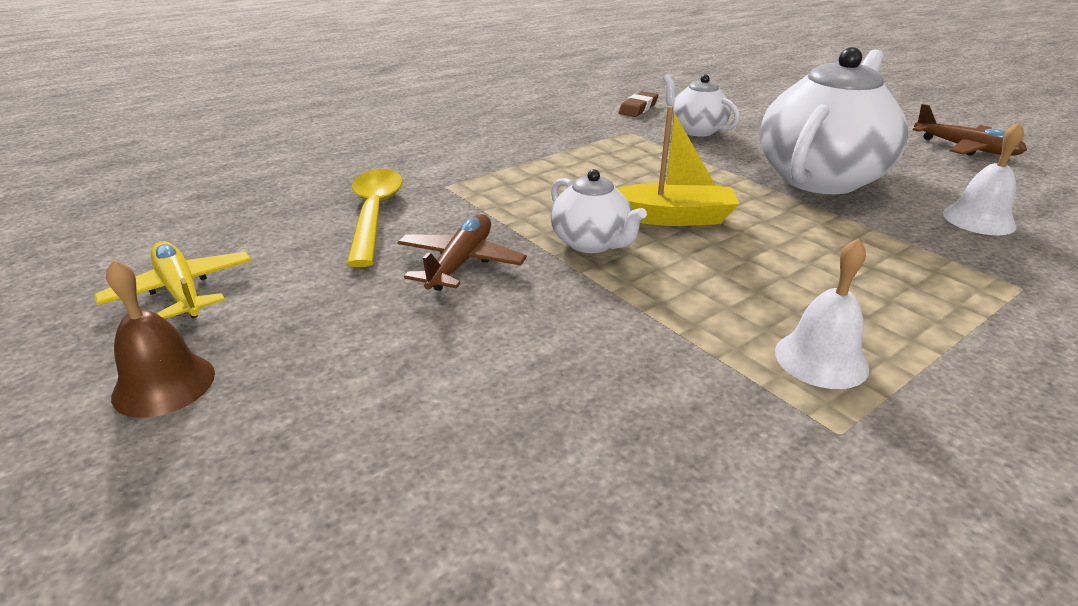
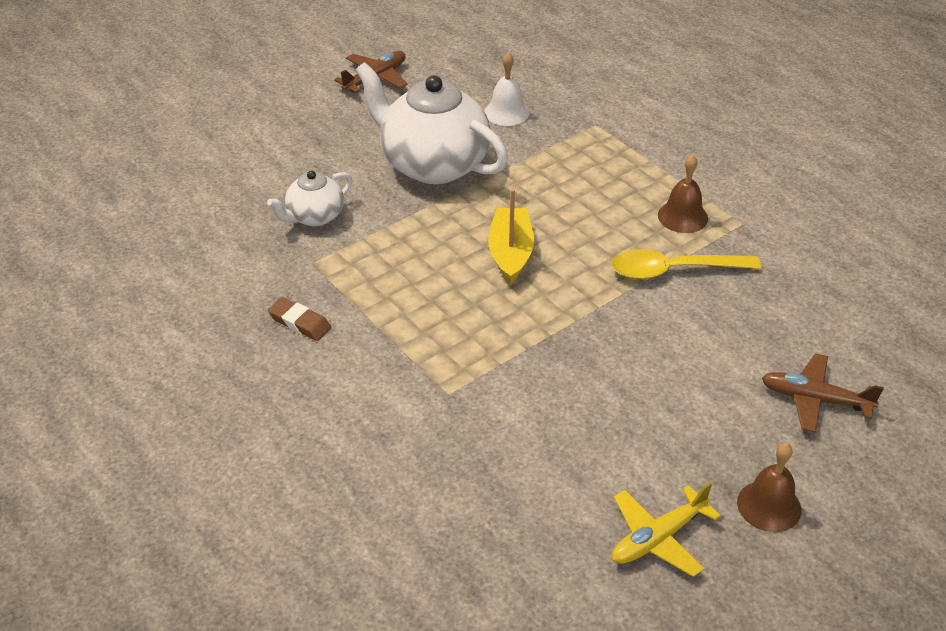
camera: 90 degrees left, 10 degrees up
(374, 214) = (512, 436): yellow spoon -> yellow spoon (673, 270)
(461, 263) = (594, 371): brown plane -> brown plane (814, 399)
(592, 243) = (556, 299): white teapot -> none
(638, 108) = (240, 250): brown eraser -> brown eraser (300, 323)
(821, 359) = (682, 216): white bell -> brown bell

